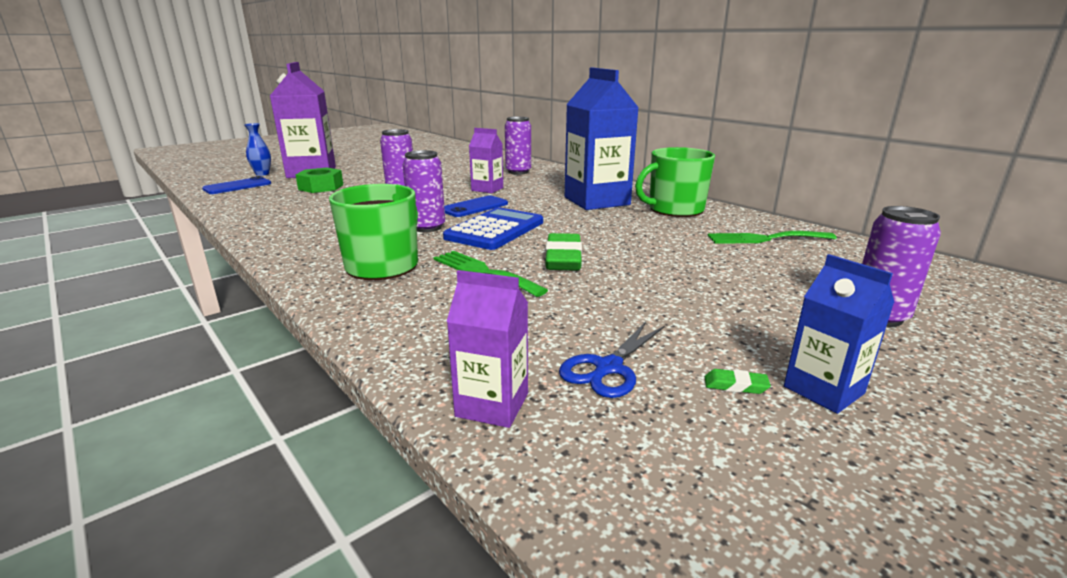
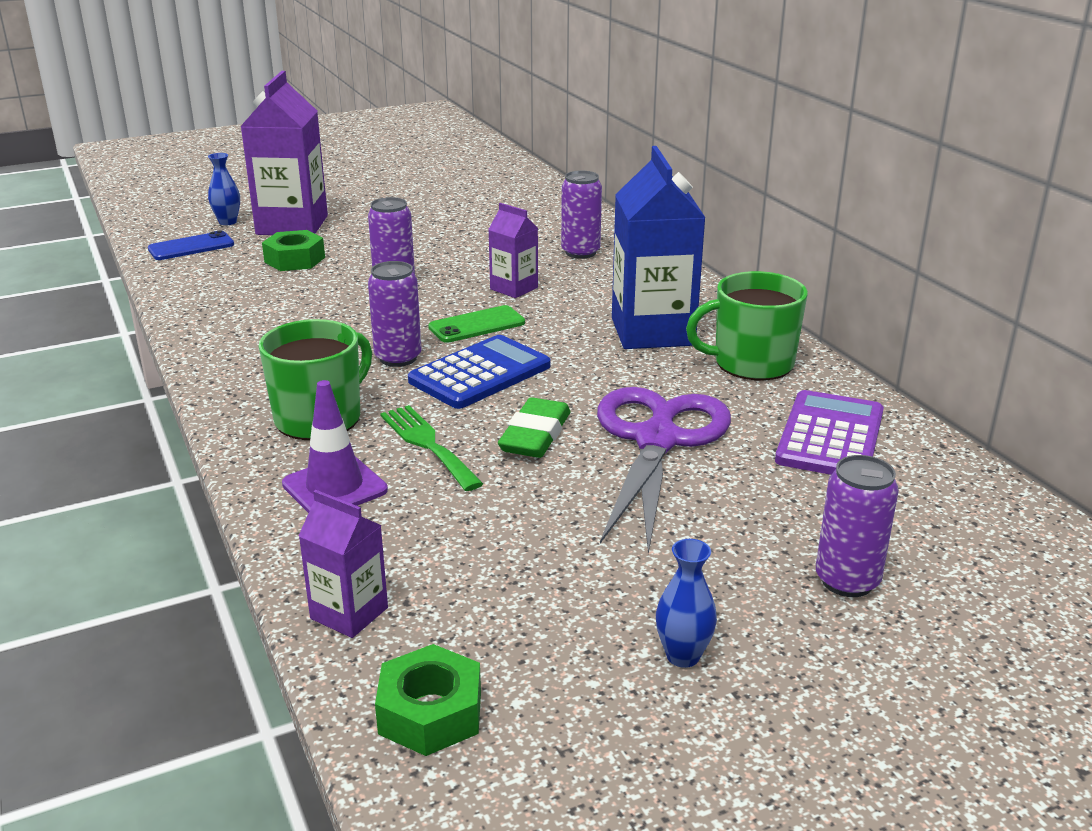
camera: 15 degrees right, 5 degrees up
(421, 308) = (335, 487): none -> purple traffic cone
(474, 207) = (477, 325): blue phone -> green phone
(608, 368) = (484, 593): blue scissors -> none
(642, 490) = (430, 712): none -> green nut
(654, 252) = (657, 441): none -> purple scissors
(735, 385) = (596, 635): green eraser -> none
(765, 239) = (830, 436): green fork -> purple calculator
(823, 390) = (683, 656): blue carton -> blue vase

